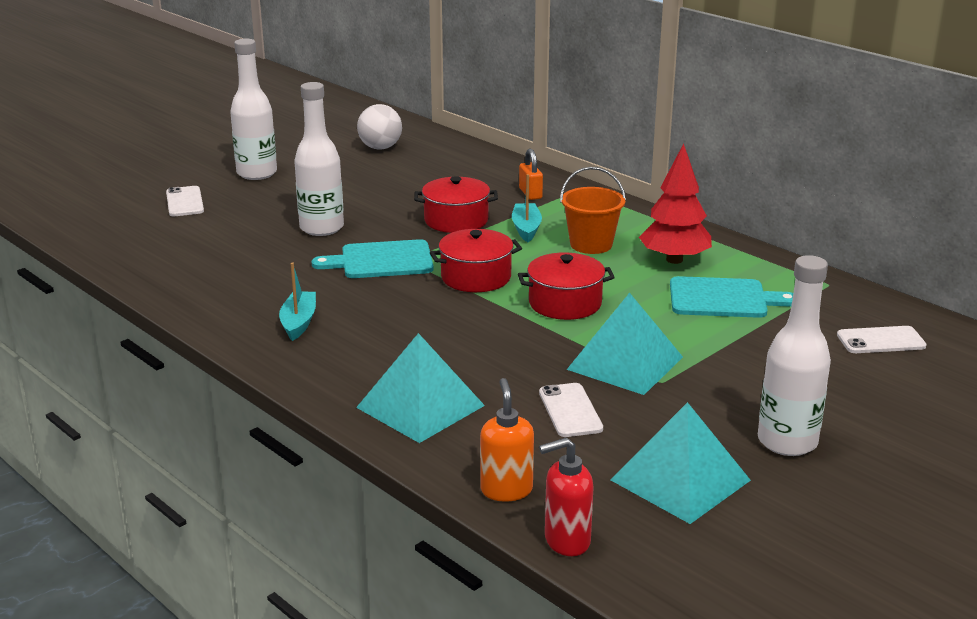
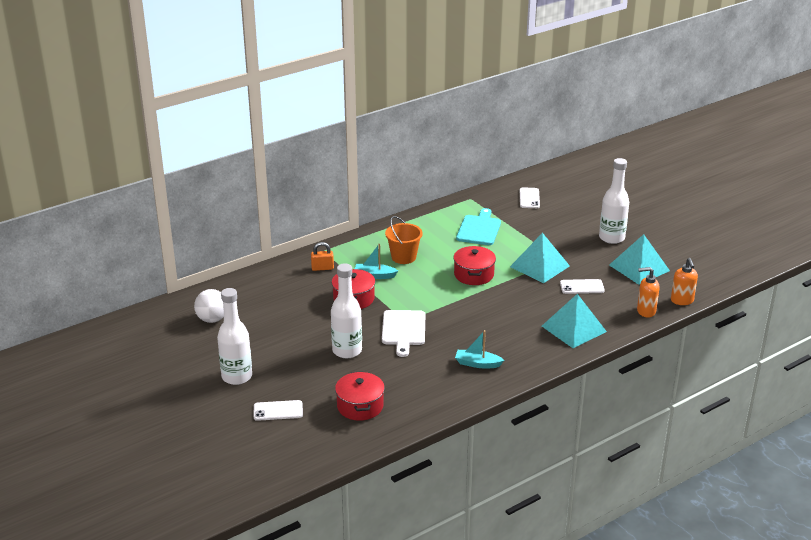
camera: 80 degrees left, 5 degrees up
(381, 261) = (403, 330): turquoise cutting board -> white cutting board
(476, 277) = (435, 299): red pot -> red pot (360, 406)
(566, 541) = (682, 301): red soap dispenser -> orange soap dispenser
(674, 260) = (431, 235): red tree -> none

